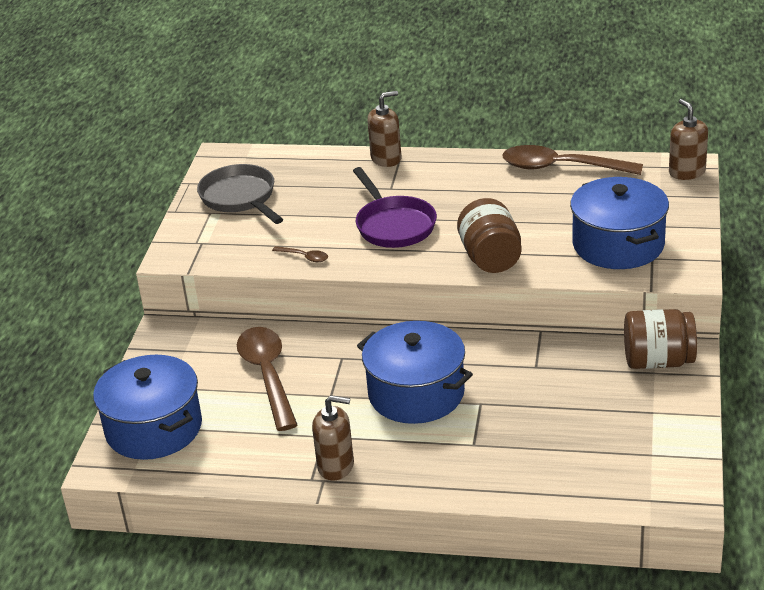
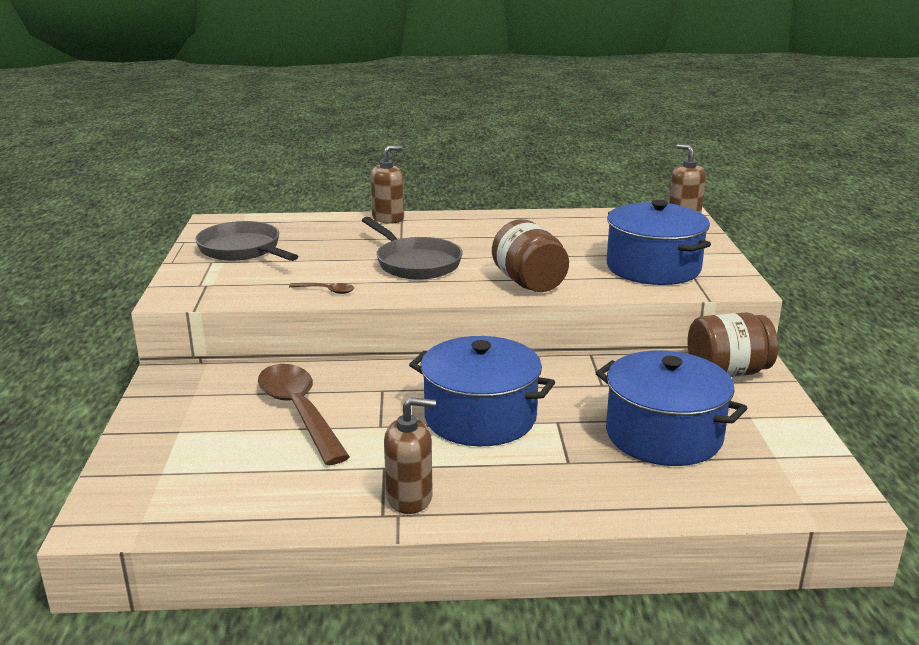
camera: 15 degrees left, 10 degrees down
(154, 428) = (164, 475): blue pot -> blue pot (663, 435)
(394, 225) = (415, 263): purple pan -> grey pan
(561, 167) = (564, 219): brown spoon -> none

